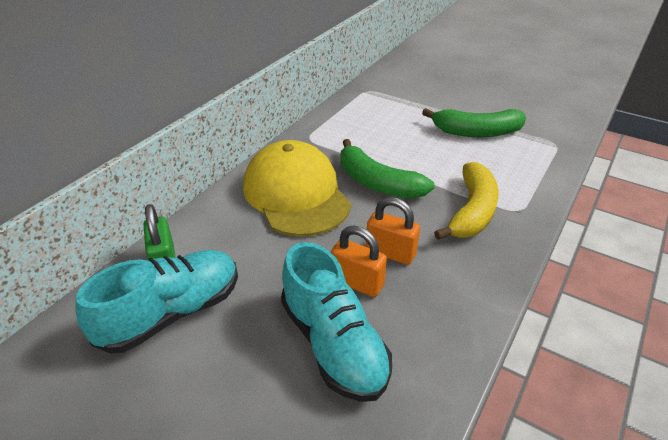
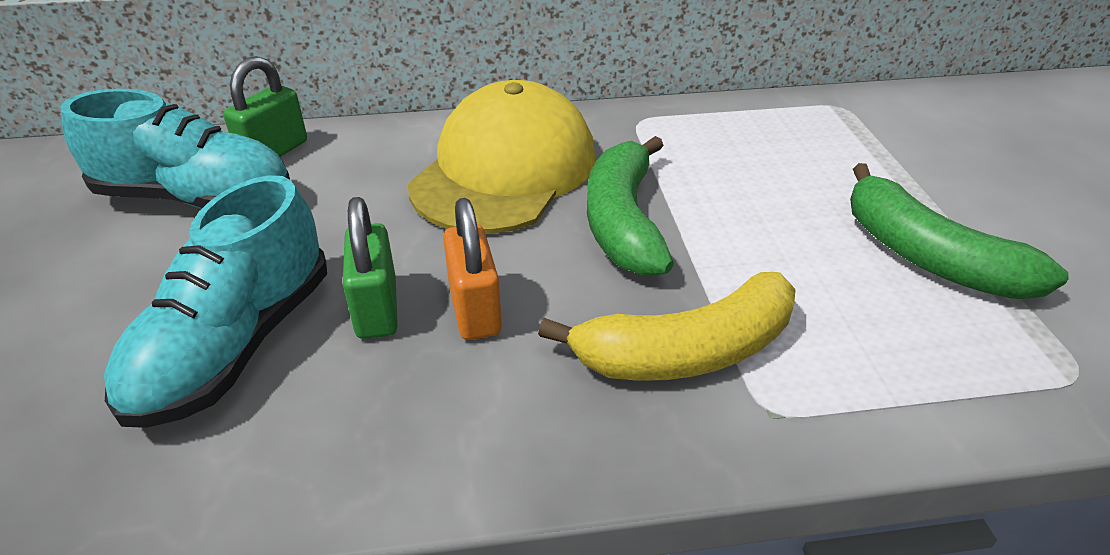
camera: 50 degrees right, 0 degrees up
(357, 283) = (377, 309): orange padlock -> green padlock

